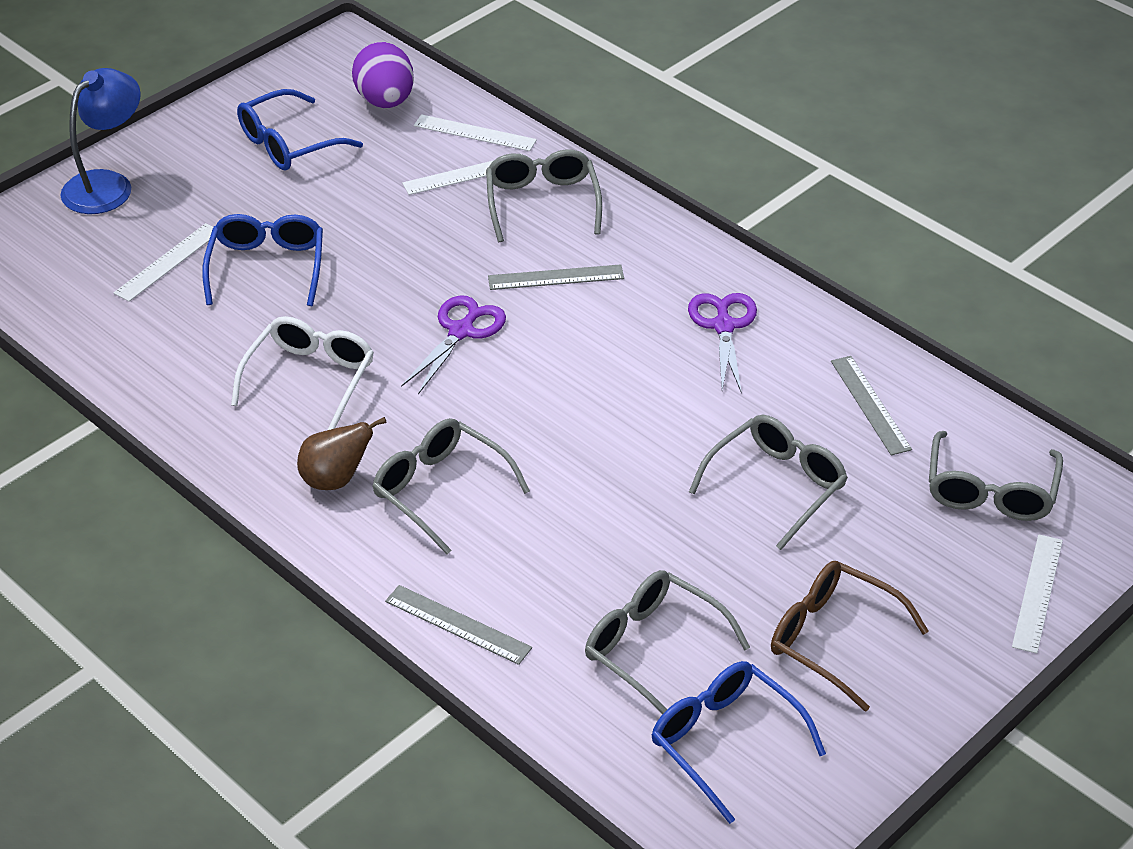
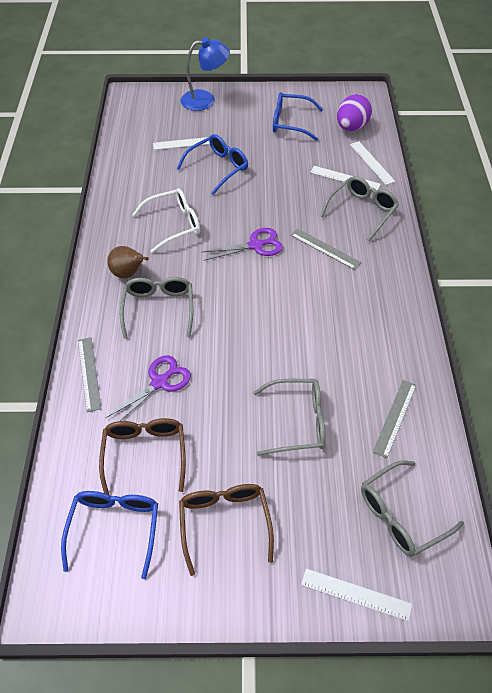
camera: 45 degrees right, 10 degrees up
(653, 648) = (145, 453): grey glasses -> brown glasses
(724, 326) = (372, 324): purple scissors -> purple scissors (160, 382)
(1037, 593) = (356, 594): white ruler -> white ruler turned 45 degrees clockwise

